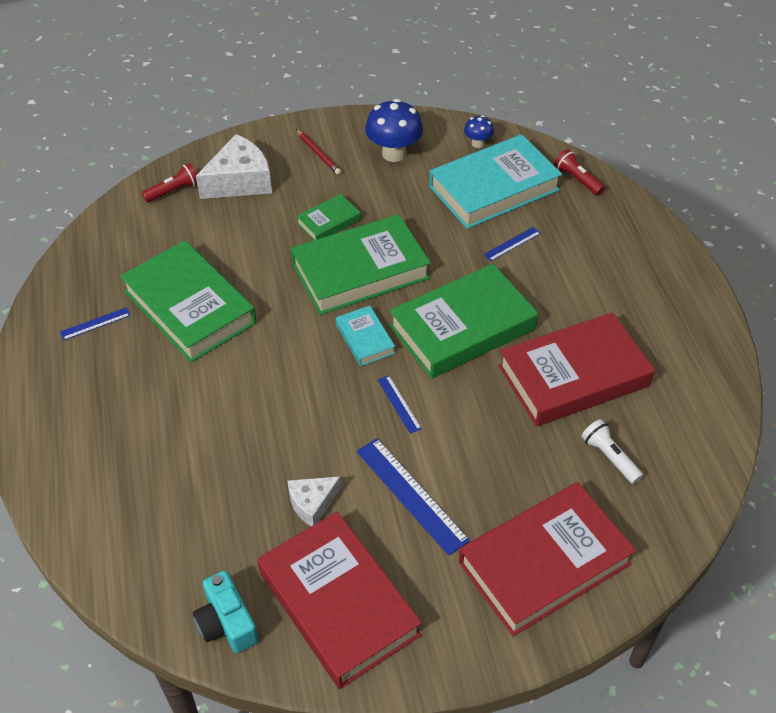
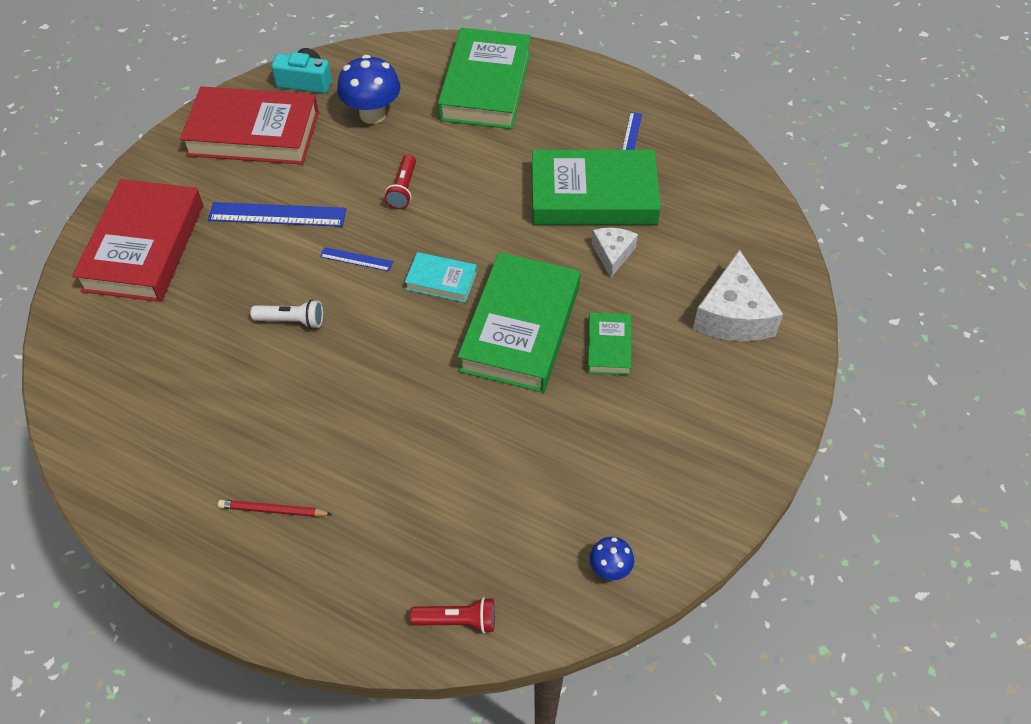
camera: 130 degrees right, 5 degrees up
(174, 191) = (761, 260): red flashlight -> red flashlight (403, 189)
(312, 503) = (335, 162): white cheese -> white cheese (612, 254)
(318, 154) = (723, 404): red pencil -> red pencil (273, 510)
(394, 153) = (664, 472): blue mushroom -> blue mushroom (372, 114)
(462, 328) = (380, 354): green book -> green book (485, 86)
(494, 188) = (523, 523): turquoise book -> none
(512, 244) = (432, 473): blue ruler -> none
(574, 376) = (246, 391): red book -> none
(609, 457) = (158, 351): white flashlight -> white flashlight (292, 321)

